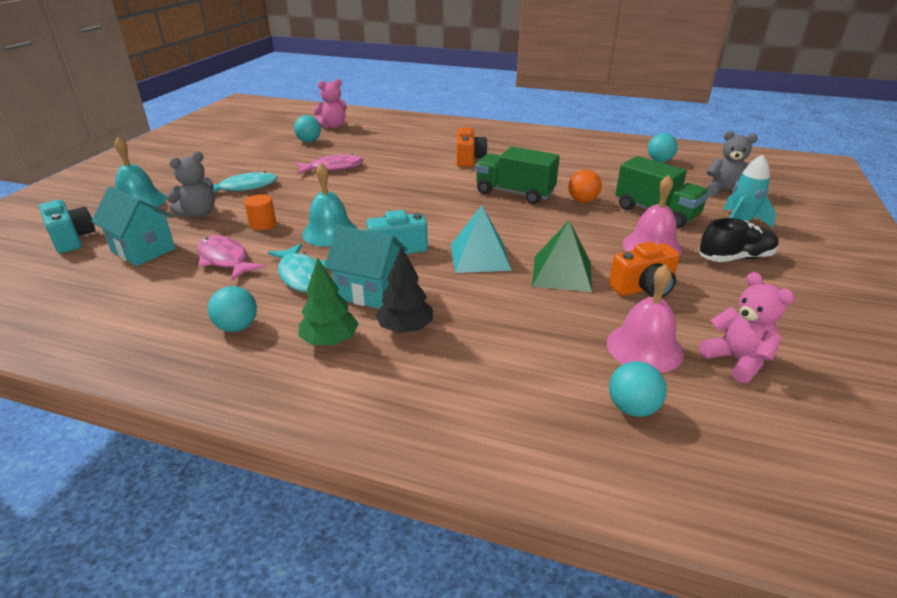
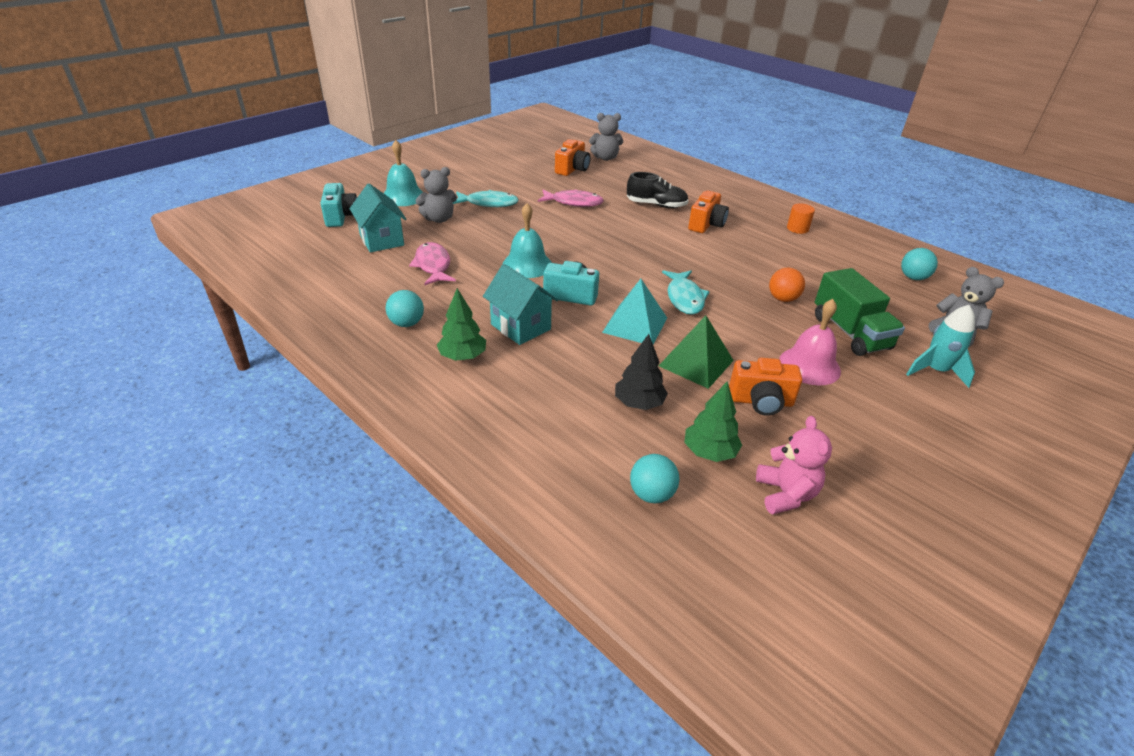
camera: 25 degrees right, 5 degrees up
(262, 224) = (480, 242): orange cylinder -> orange cylinder (797, 228)
(301, 275) = (479, 296): turquoise fish -> turquoise fish (684, 298)
(309, 141) = (572, 169): turquoise ball -> orange camera
(333, 126) = (605, 158): pink teddy bear -> grey teddy bear
(405, 328) = (525, 366): black tree -> black tree (639, 403)
(514, 193) = (721, 272): green truck -> none
(644, 348) = (709, 452): pink bell -> green tree
(735, 258) = (888, 404): black shoe -> black shoe (656, 205)

